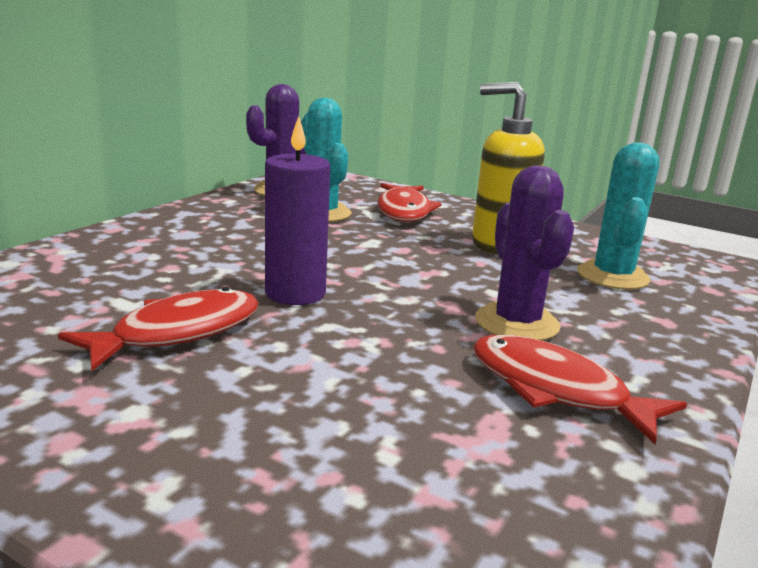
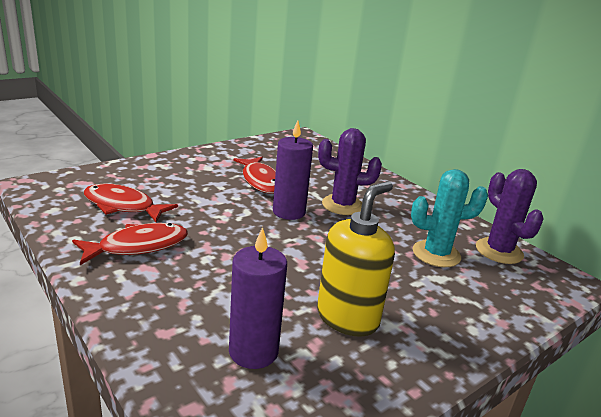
camera: 110 degrees right, 5 degrees up
(404, 211) = (446, 297): red fish -> red fish (123, 206)
(516, 323) = (209, 265): purple cactus -> purple cactus (342, 205)
(612, 276) = (253, 351): turquoise cactus -> purple candle

